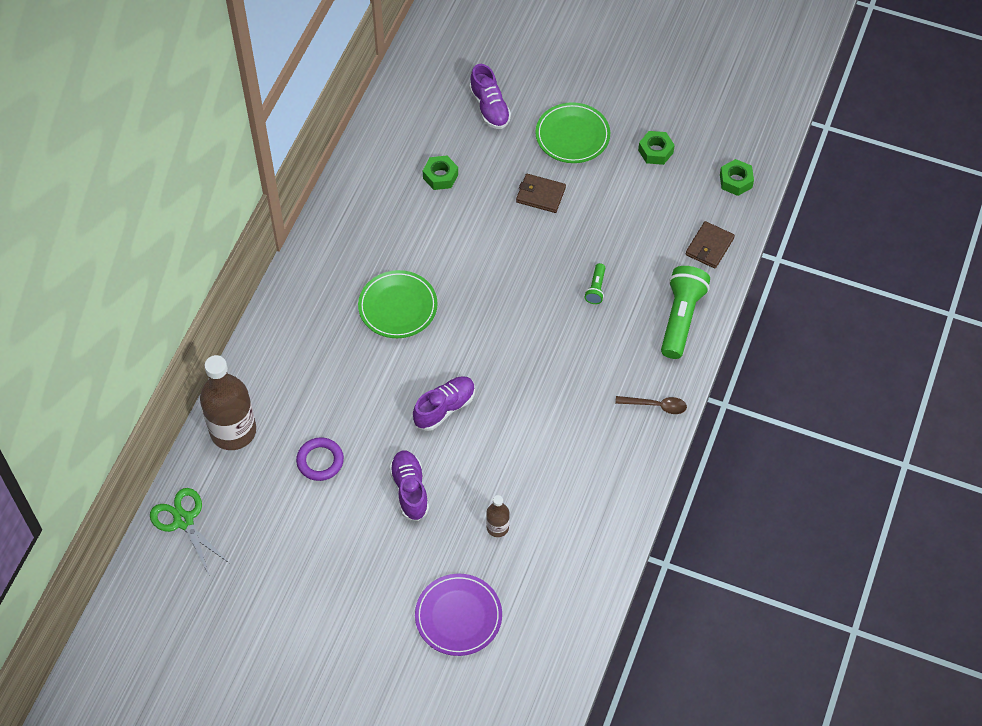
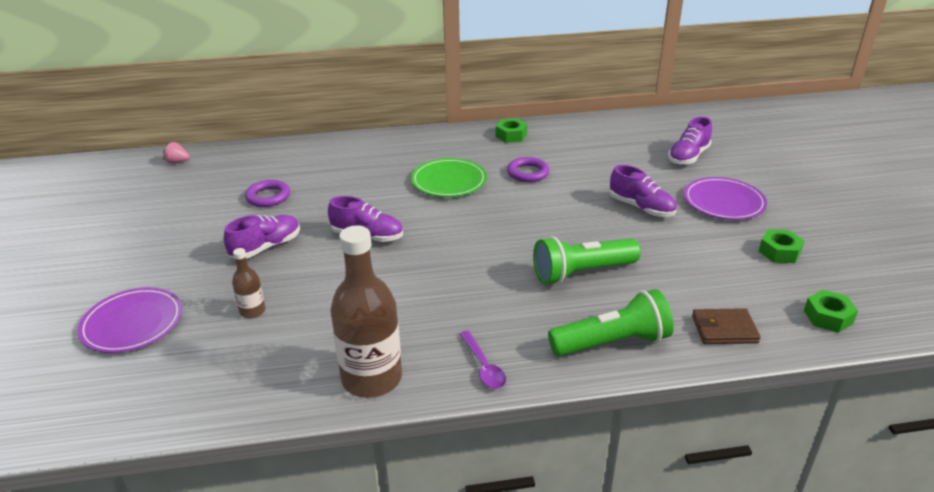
camera: 60 degrees right, 25 degrees down
(184, 520) = (177, 162): green scissors -> pink strawberry
(233, 431) = (271, 155): brown bottle -> brown bottle (371, 378)
(428, 240) = (528, 173): none -> purple ring
(440, 176) = (594, 158): green nut -> green nut (511, 135)
(540, 195) = (641, 208): brown wallet -> purple shoe
(572, 135) = (723, 202): green plate -> purple plate
(596, 288) = (582, 273): green flashlight -> green flashlight, size x2.11
(656, 406) = (483, 366): brown spoon -> purple spoon

